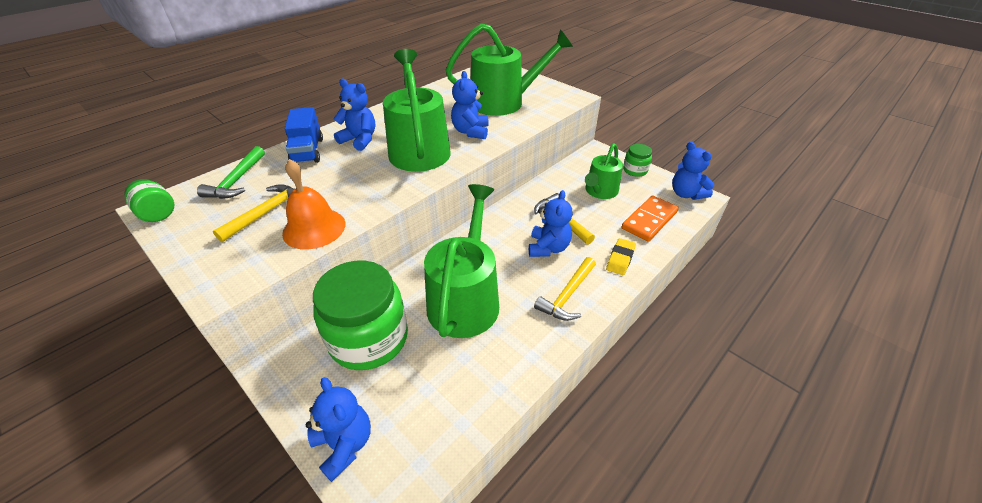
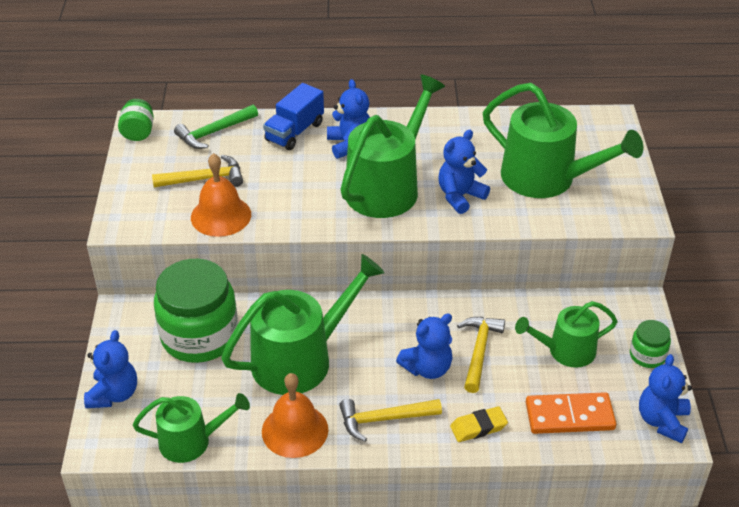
camera: 45 degrees right, 0 degrees up
(461, 424) = (191, 441): none -> green watering can
(525, 348) = (295, 430): none -> orange bell

